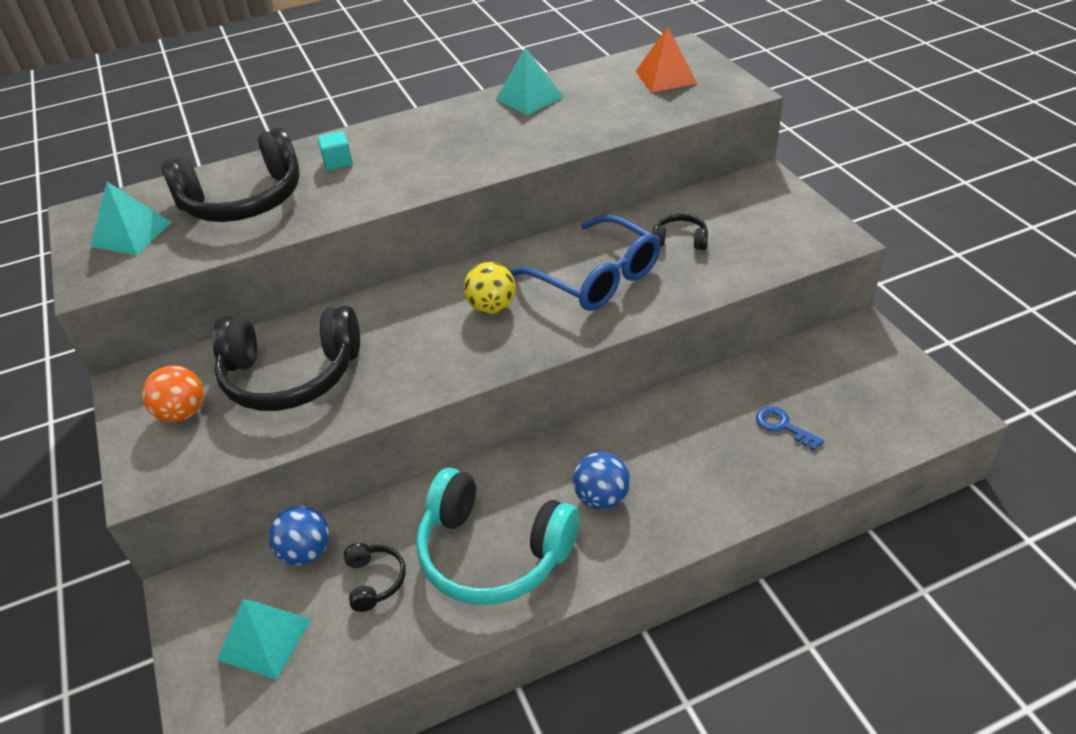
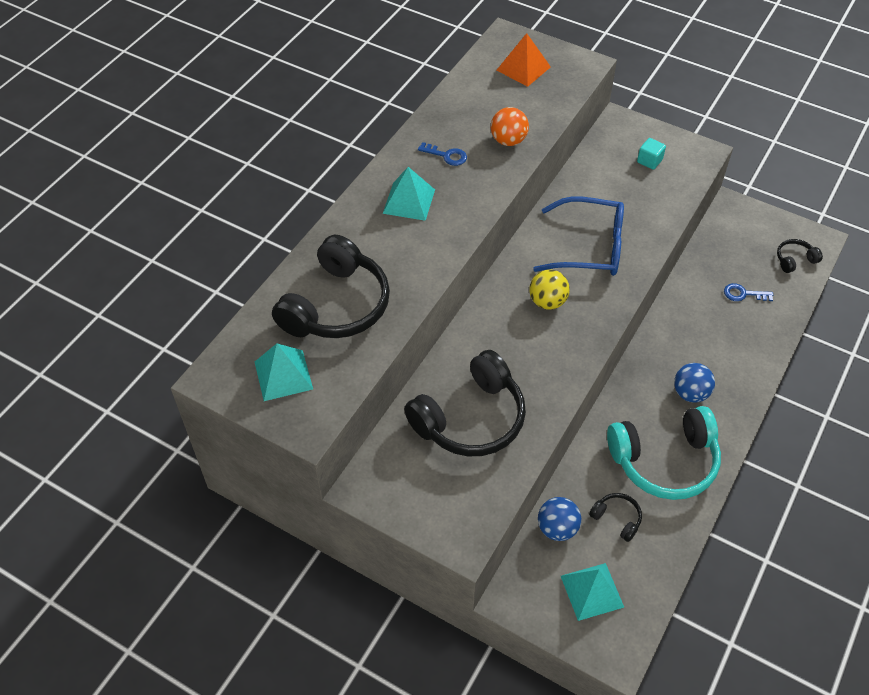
camera: 40 degrees left, 10 degrees up
(182, 413) = (428, 485): orange ball -> orange ball (508, 141)
(338, 162) = (368, 241): turquoise cube -> turquoise cube (649, 161)
(497, 122) = (446, 155): none -> blue key
(529, 98) = (446, 124): turquoise pyramid -> turquoise pyramid (409, 201)
(680, 240) = (613, 194): black headphones -> black headphones (795, 260)

